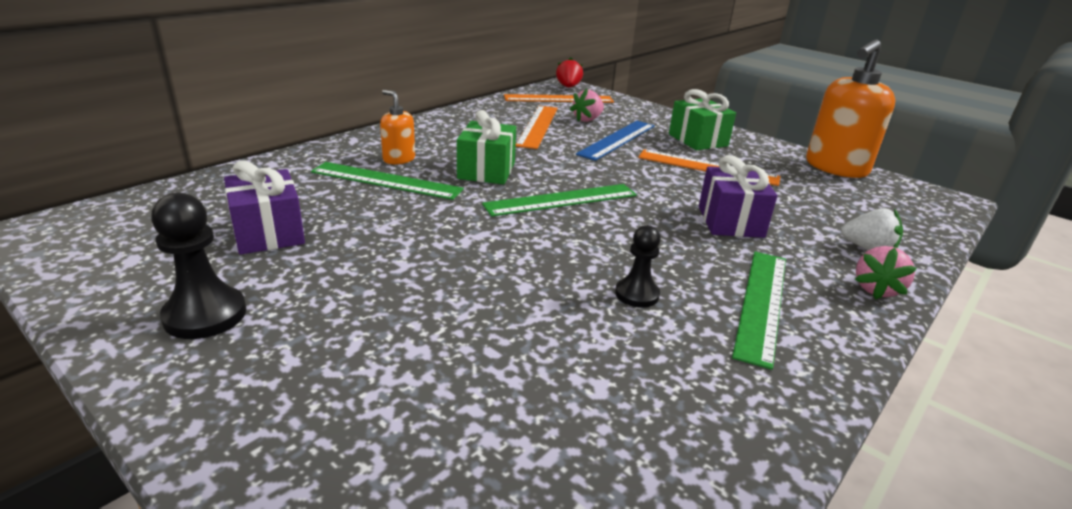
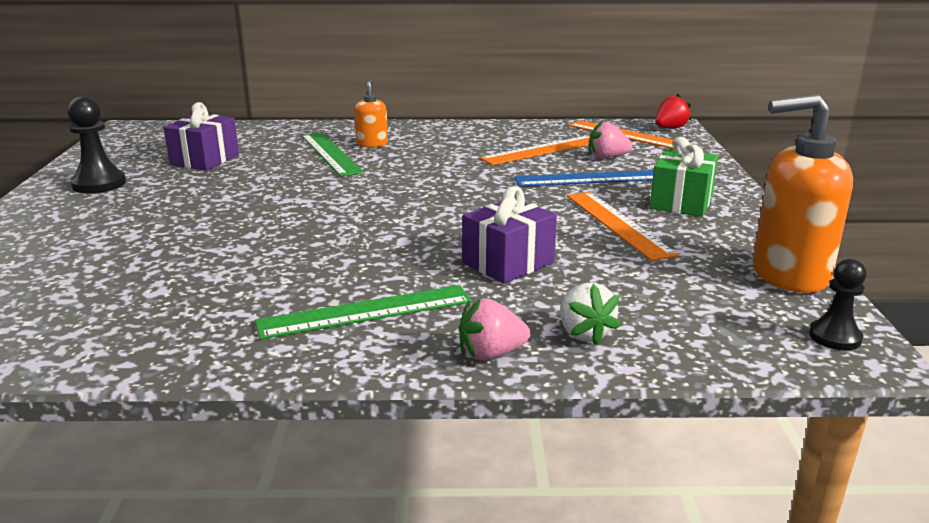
camera: 50 degrees right, 5 degrees down
(486, 171) = (411, 167): green gift -> none
(561, 200) = (412, 201): green ruler -> none
(637, 294) = (300, 267): black pawn -> black pawn (835, 337)

